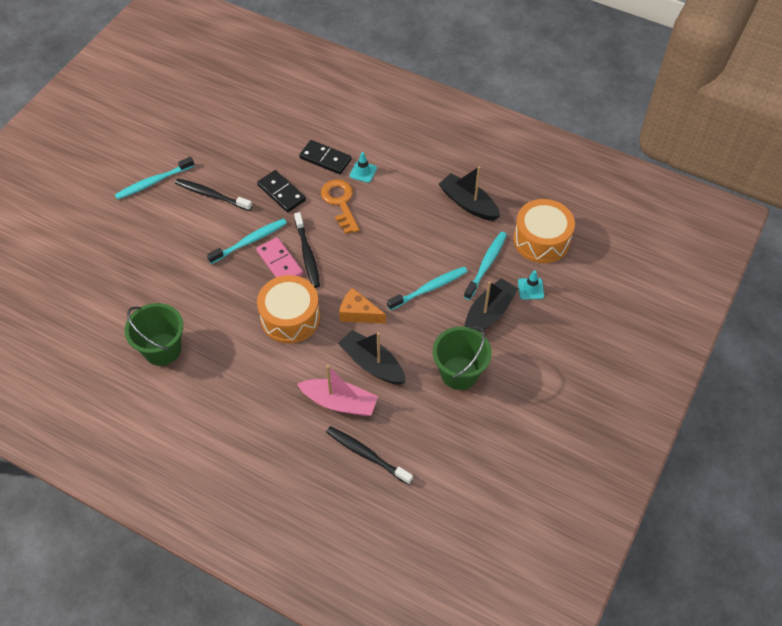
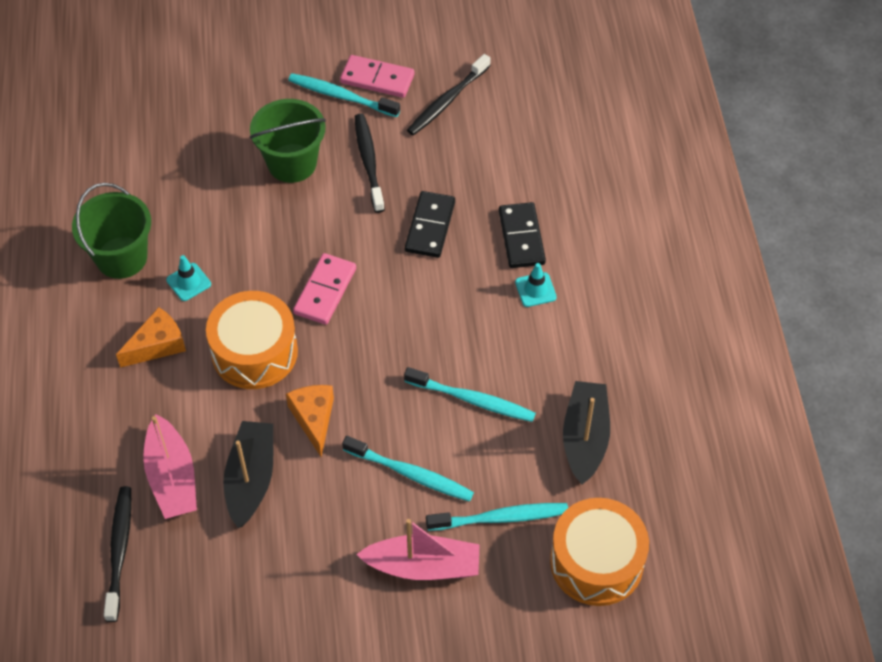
camera: 55 degrees right, 0 degrees up
(158, 160) = (377, 79): none -> pink domino
(242, 363) = (157, 345): none -> orange cheese
(250, 241) = (332, 242): turquoise toothbrush -> turquoise toothbrush (472, 400)
(307, 254) = (359, 311): black toothbrush -> black toothbrush (447, 101)
(340, 203) = (466, 296): orange key -> none
(459, 373) = (306, 585): green bucket -> green bucket (292, 163)
(488, 314) = (423, 566): black boat -> pink boat
(530, 289) = (503, 594): turquoise traffic cone -> turquoise traffic cone (188, 282)

